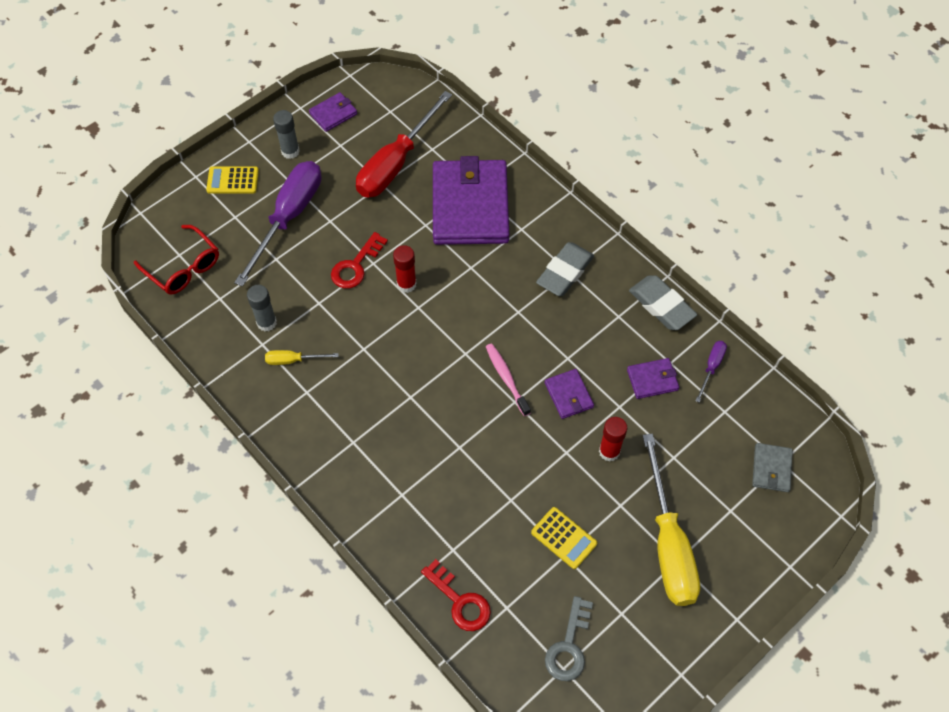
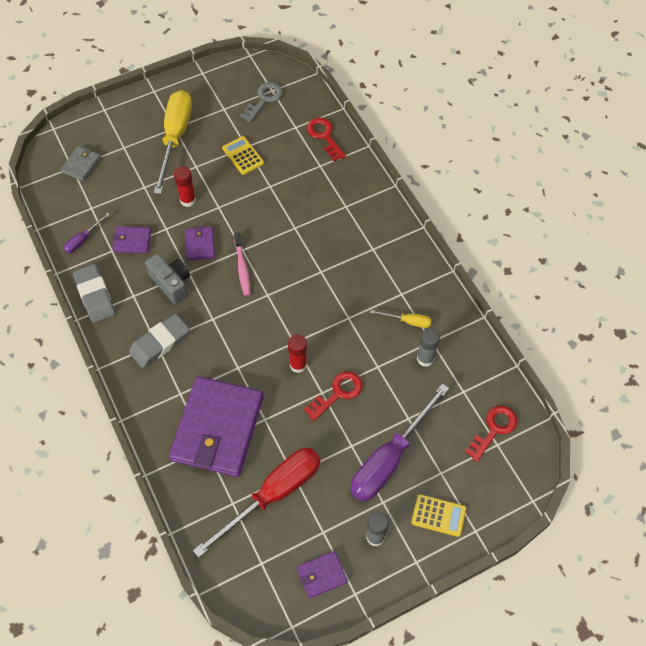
camera: 165 degrees left, 0 degrees up
(183, 267) = (494, 429): red glasses -> red key
(582, 340) = (171, 283): none -> grey camera

